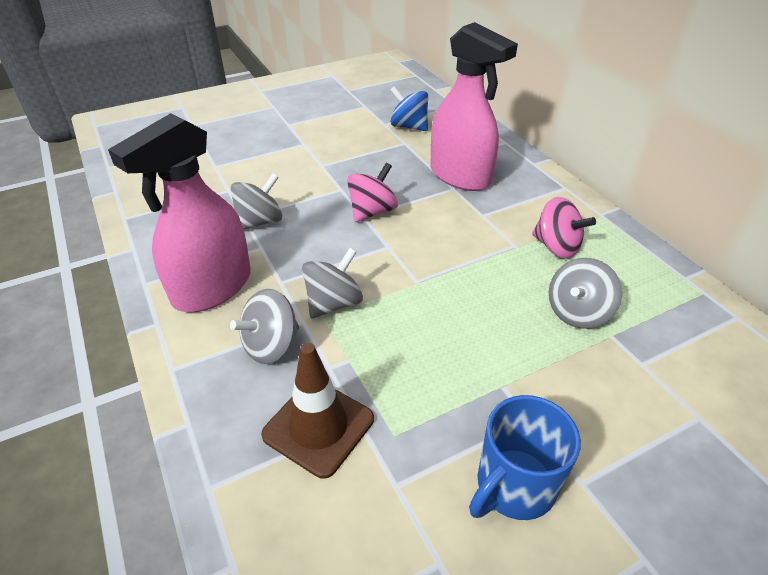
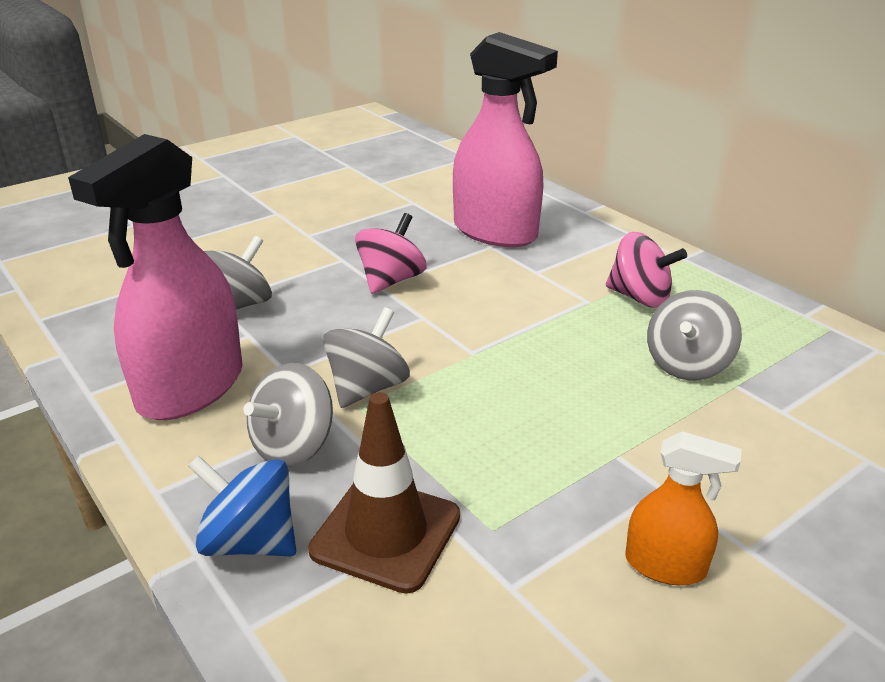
camera: 10 degrees left, 10 degrees down
(409, 126) = (413, 184): blue spinning top -> blue spinning top (250, 541)
(514, 486) = (665, 565): blue mug -> orange spray bottle

